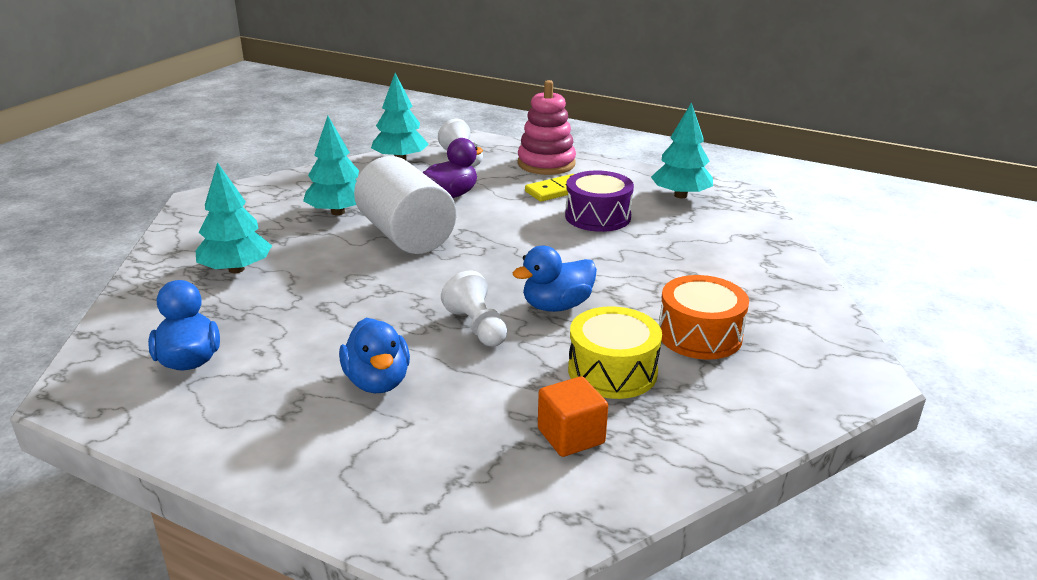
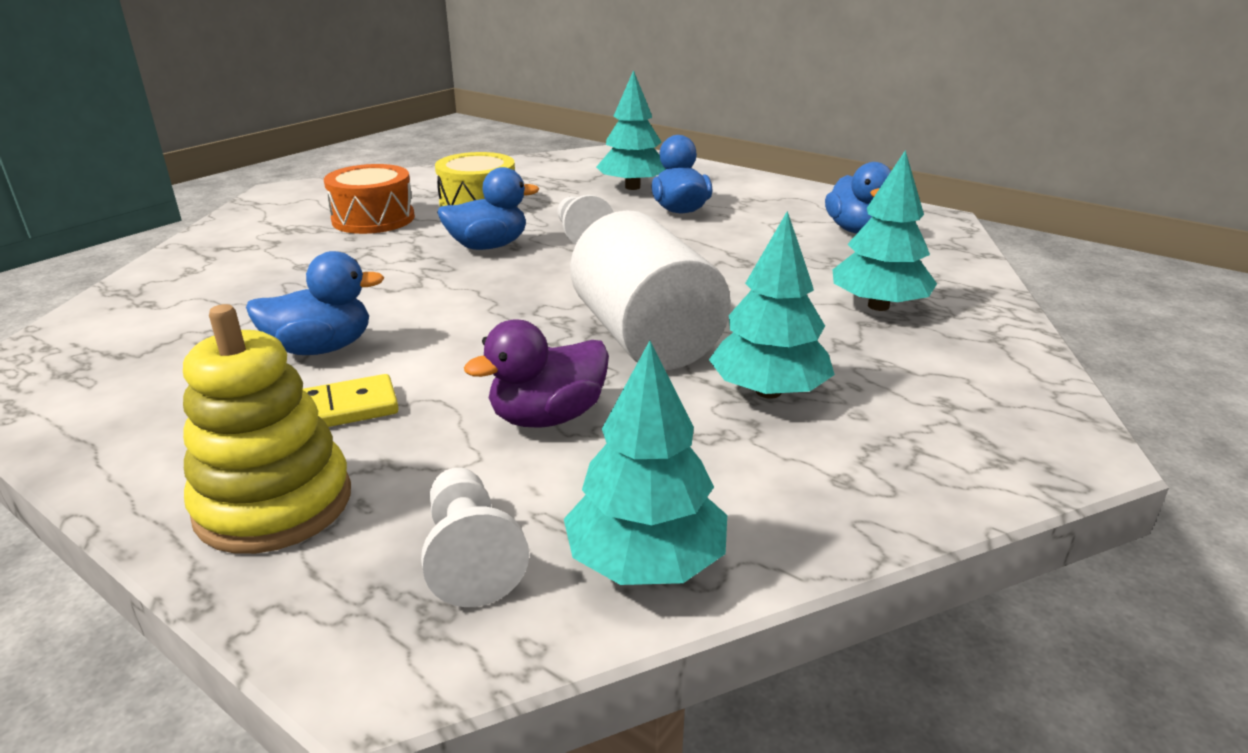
camera: 170 degrees left, 0 degrees up
(546, 164) = (274, 504): pink stacking toy -> yellow stacking toy
(571, 436) = (539, 180): orange cube -> none
(598, 216) = (321, 348): purple drum -> blue duck
(680, 195) = (120, 380): turquoise tree -> turquoise tree (633, 187)

